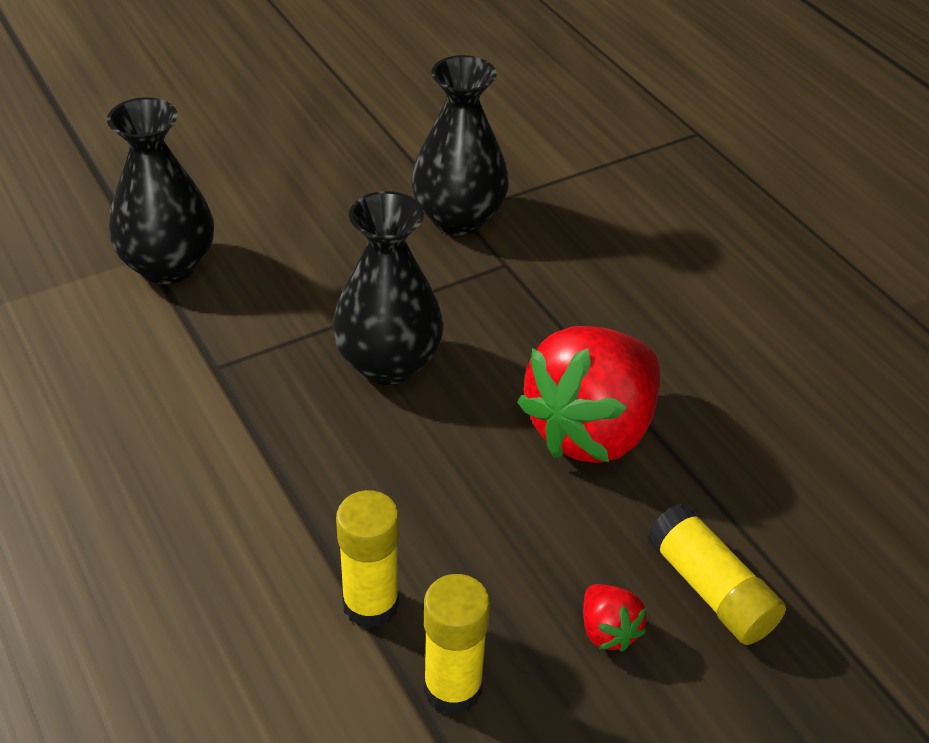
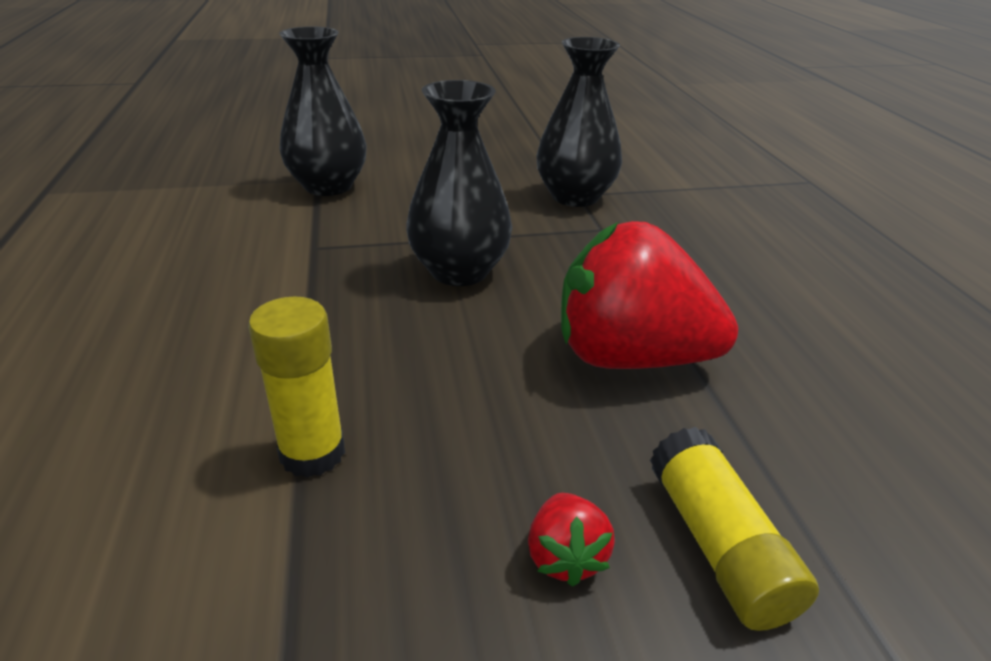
camera: 20 degrees right, 10 degrees down
(453, 687) = (343, 567): yellow glue stick -> none
(591, 430) = (629, 357): red strawberry -> red strawberry turned 45 degrees clockwise

